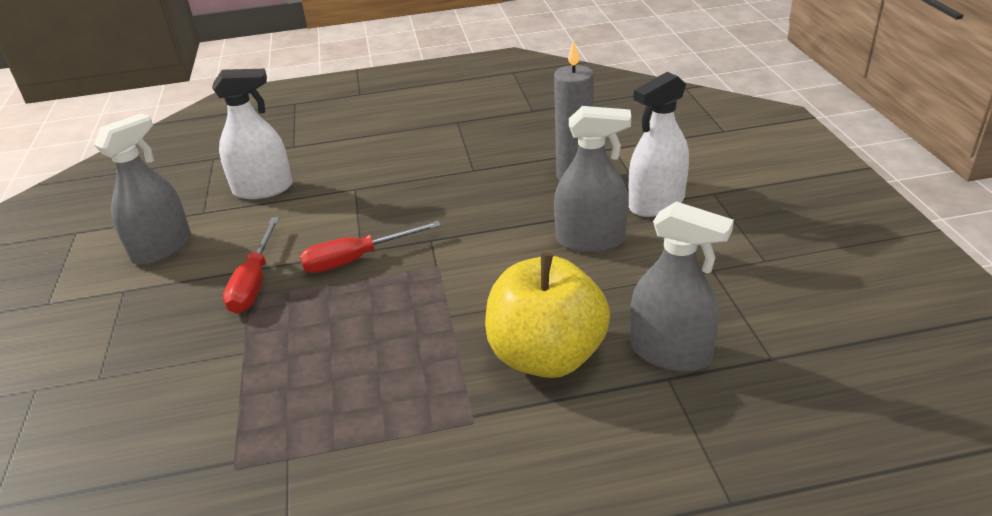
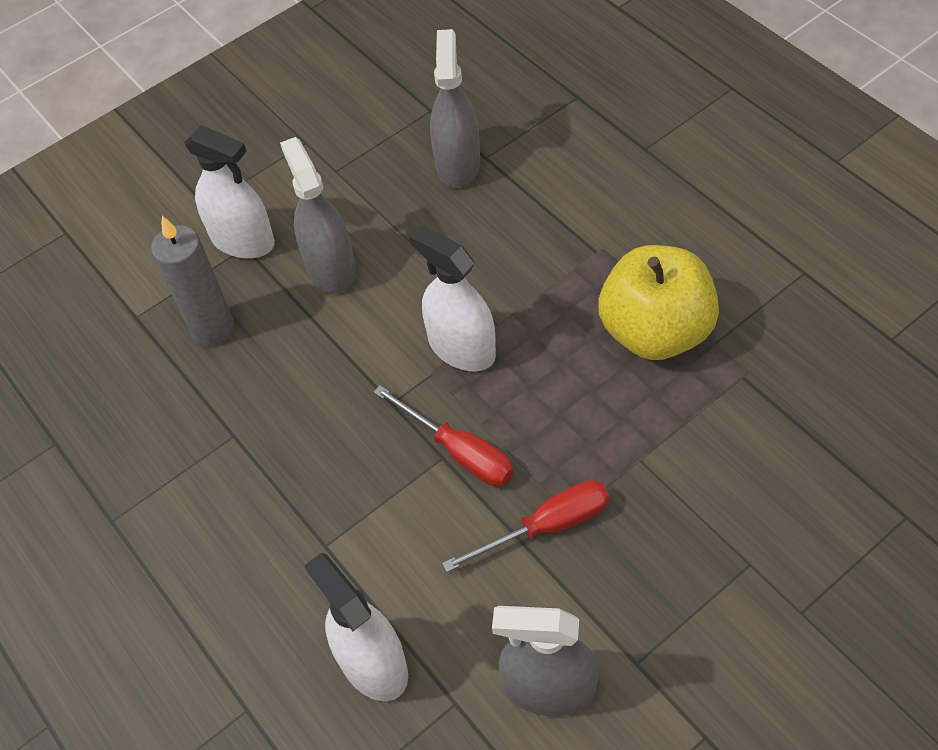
camera: 115 degrees left, 20 degrees up
(444, 288) = (461, 348): none -> white spray bottle
(546, 356) = (506, 234): yellow apple -> yellow apple (655, 331)

